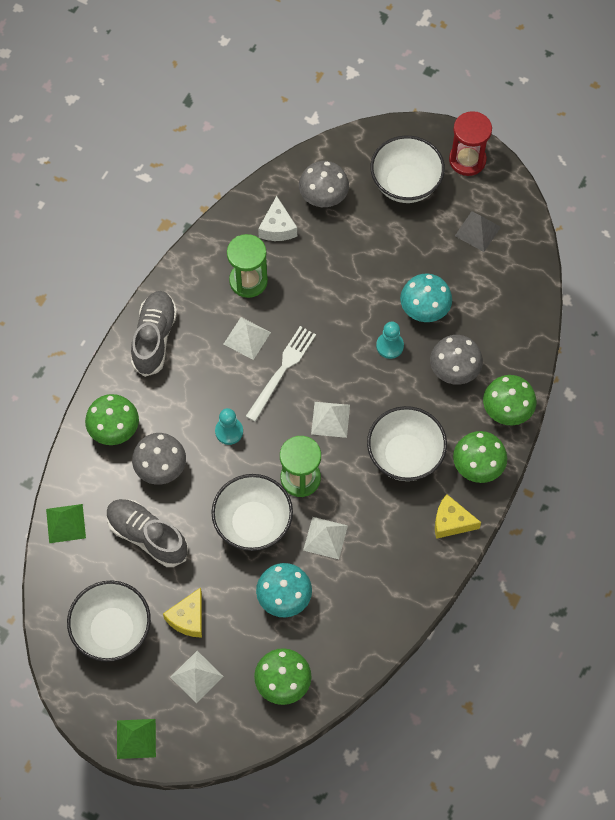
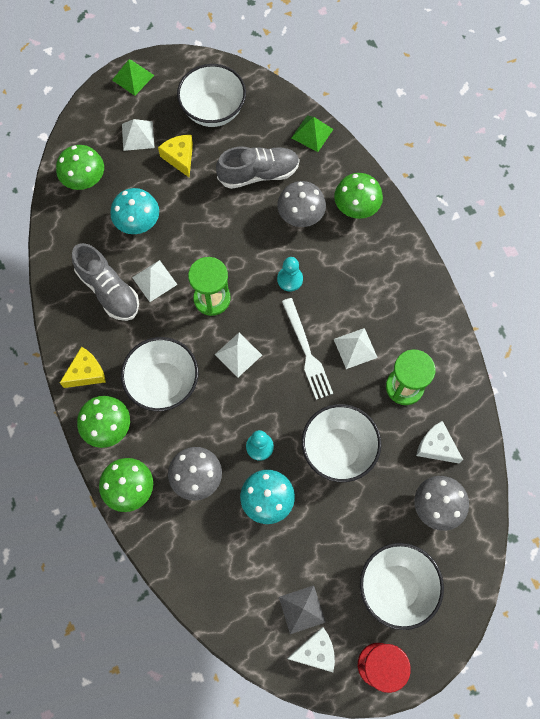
camera: 130 degrees right, 5 degrees up
(154, 338) = (409, 285): grey shoe -> grey shoe (109, 290)
(253, 523) = (207, 243): white bowl -> white bowl (338, 449)
(496, 203) = (315, 651): none -> white cheese

